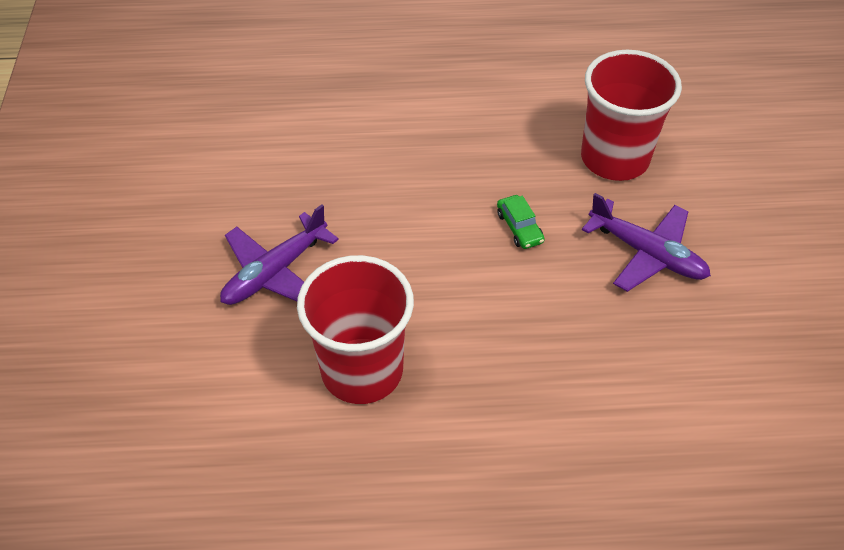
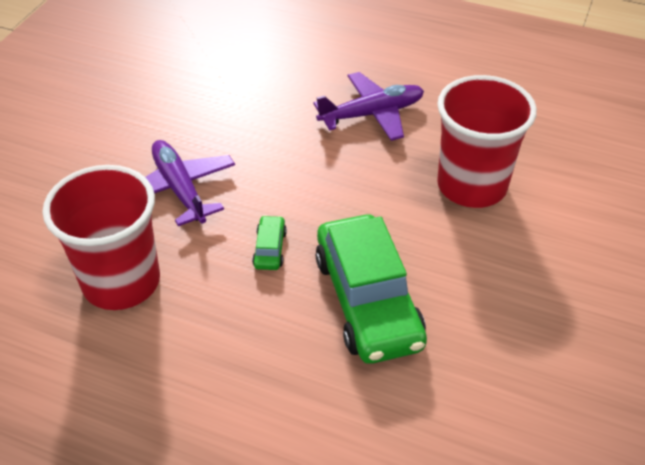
camera: 155 degrees left, 5 degrees down
(275, 272) = (525, 289): purple plane -> purple plane (372, 114)
(409, 214) = (367, 300): none -> green car

